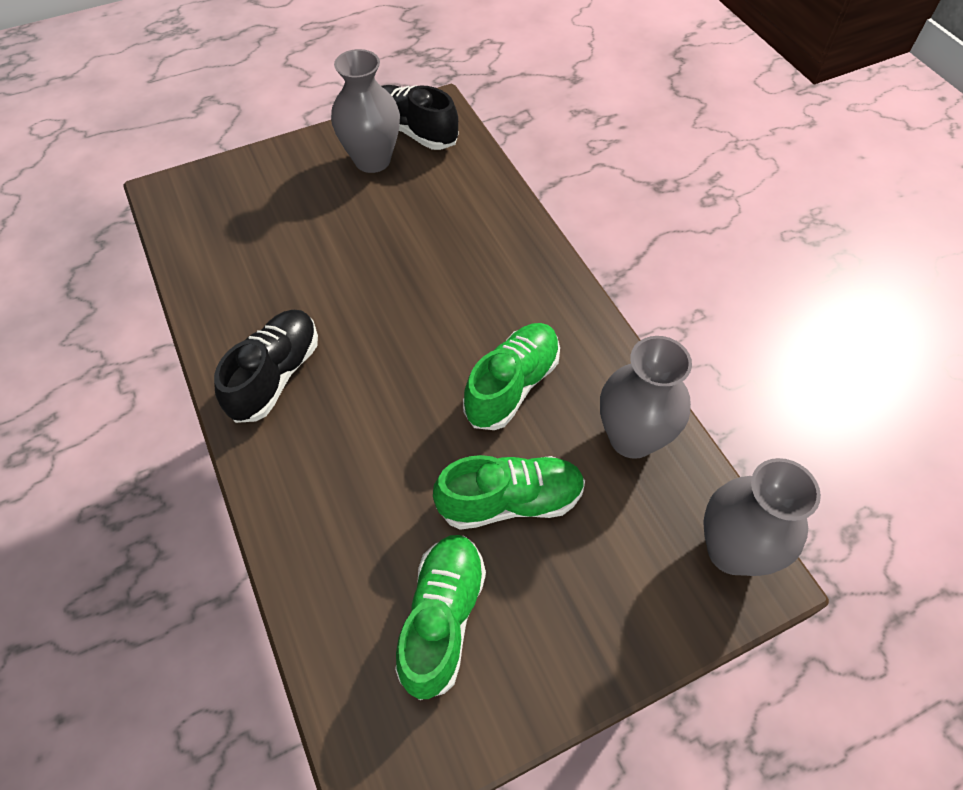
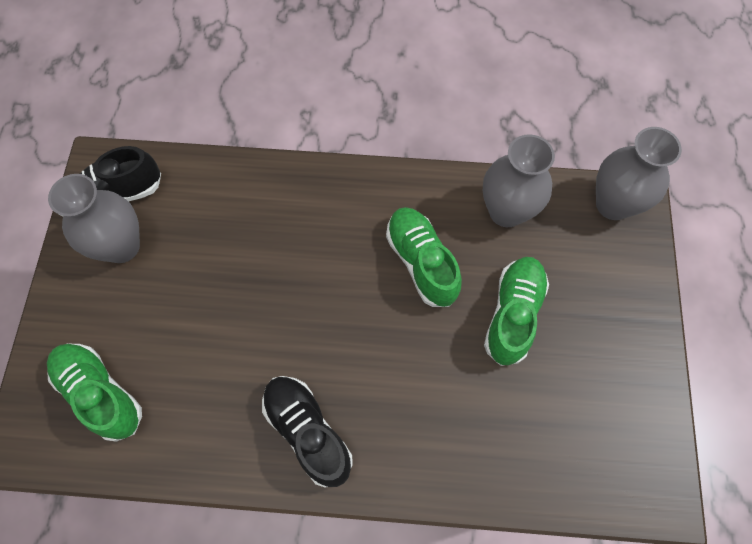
camera: 60 degrees left, 10 degrees up
(442, 619) = (576, 404): green shoe -> green shoe (100, 393)

